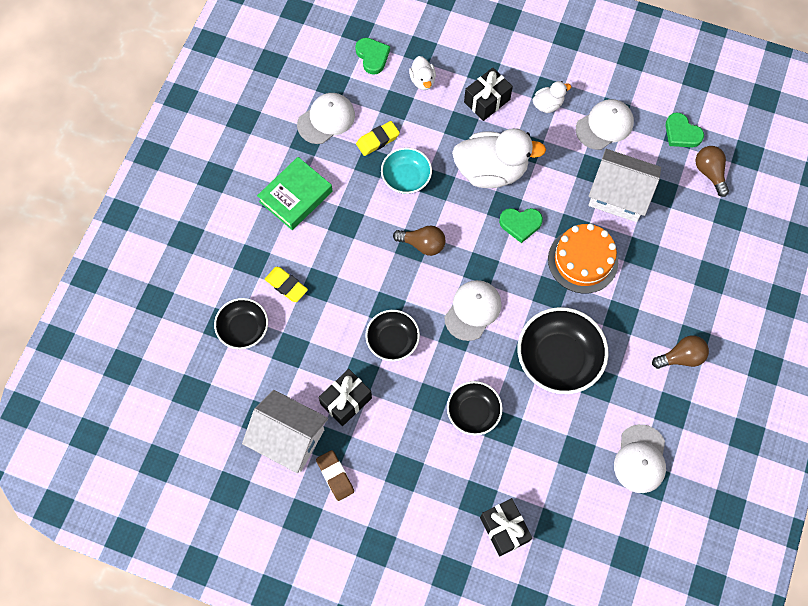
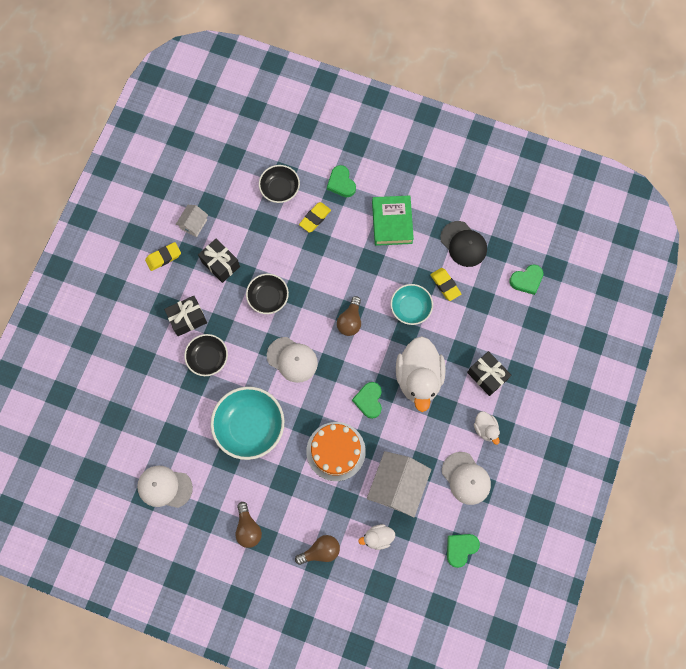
camera: 90 degrees right, 5 degrees up
(239, 254) = (341, 183): none -> green heart
(288, 438) = (194, 224): white house -> white house, size x0.52
(295, 196) = (392, 222): green book -> green book turned 45 degrees clockwise
(326, 119) = (463, 244): white cap -> black cap
(335, 476) = (163, 257): brown eraser -> yellow eraser
(422, 80) = (505, 322): white duck -> white duck (377, 537)
(504, 529) = (116, 379): black gift -> black gift (187, 319)
(558, 358) = (250, 426): black bowl -> turquoise bowl
(709, 173) = (421, 571): brown light bulb -> brown light bulb (320, 551)

